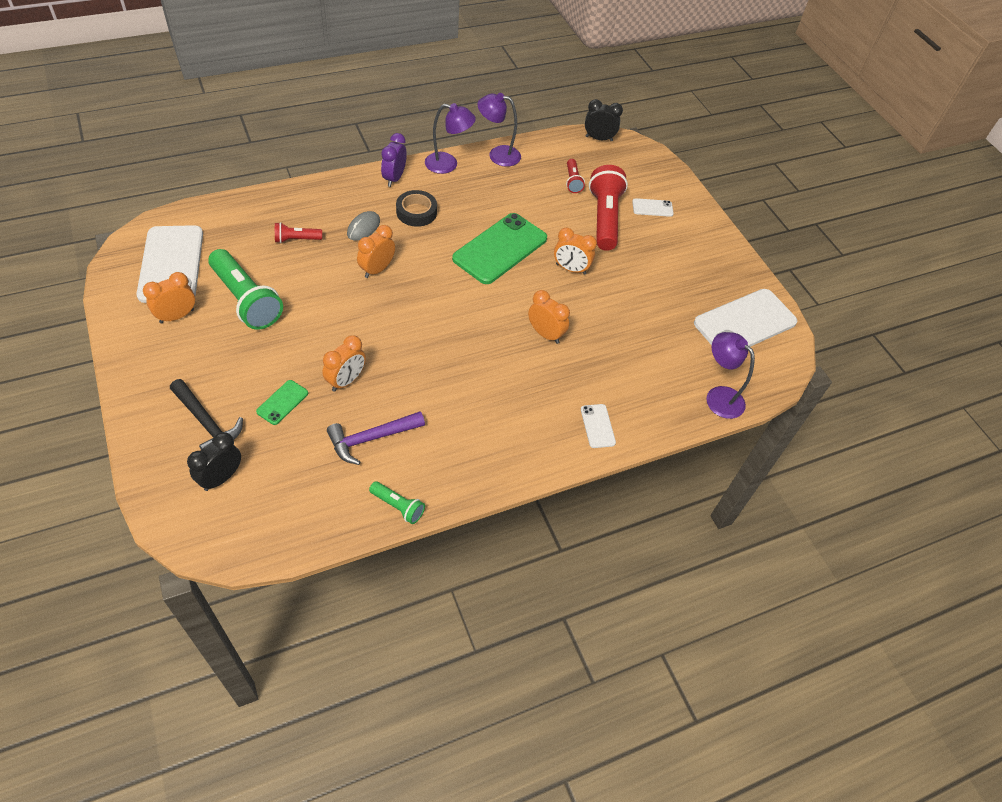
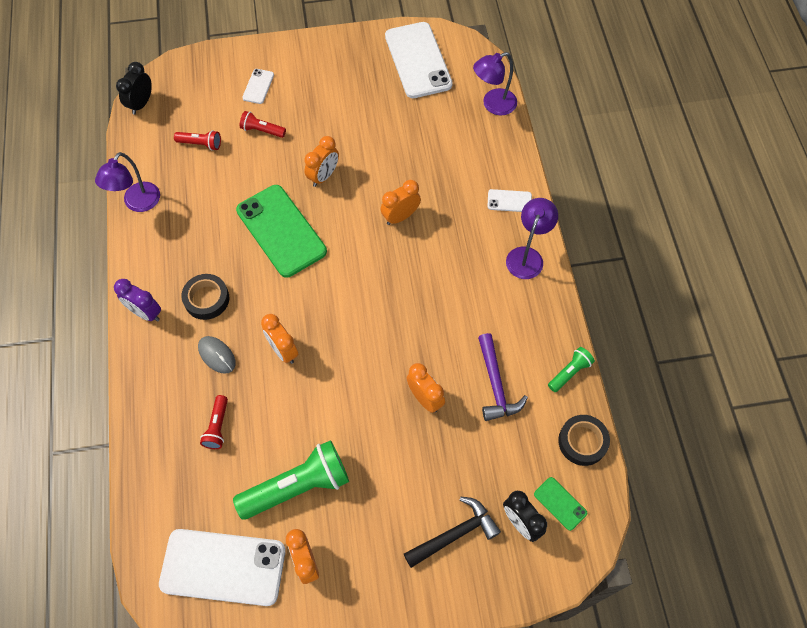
camera: 70 degrees left, 10 degrees up
(282, 402) = (441, 460): green phone -> green phone (560, 503)
(317, 527) = (582, 442): none -> black tape
(448, 164) = (138, 255): purple lamp -> purple lamp (527, 256)
(604, 218) = (262, 130): red flashlight -> red flashlight, size x0.49

